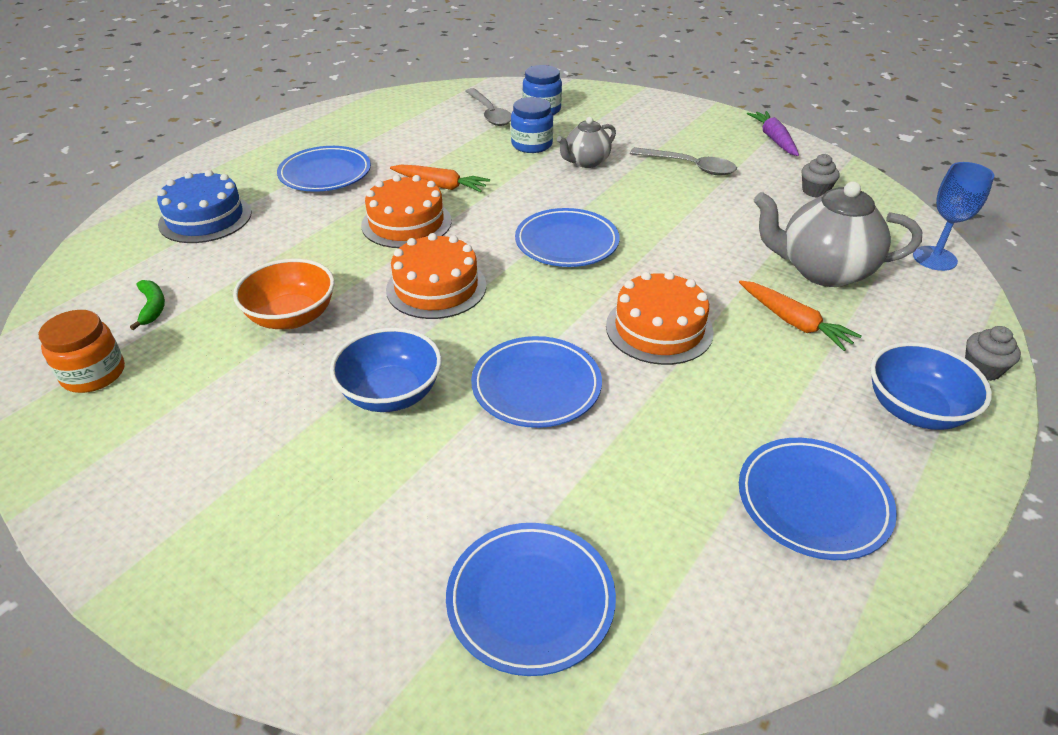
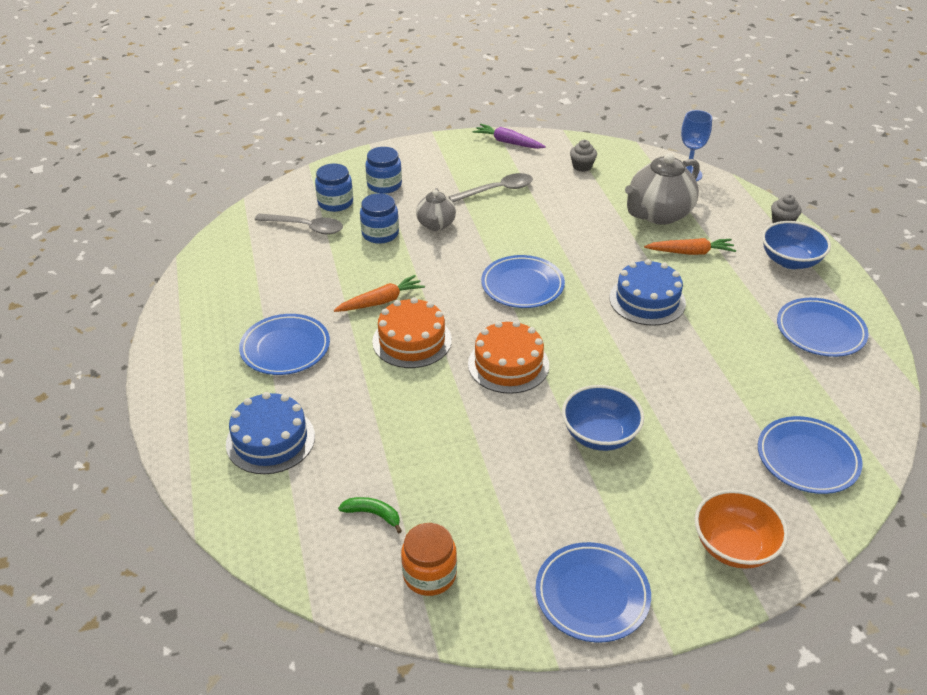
camera: 50 degrees left, 0 degrees up
(292, 317) = (468, 445): orange bowl -> orange bowl (734, 546)
(536, 386) = (651, 373): blue plate -> blue plate (592, 595)
(601, 117) = (384, 185): none -> blue jar
(659, 329) = (647, 300): orange cake -> blue cake

